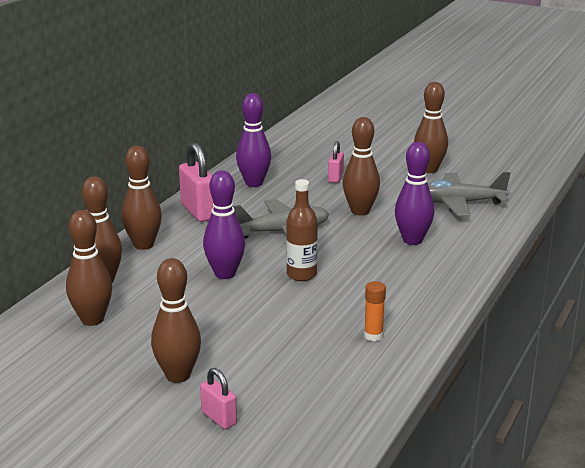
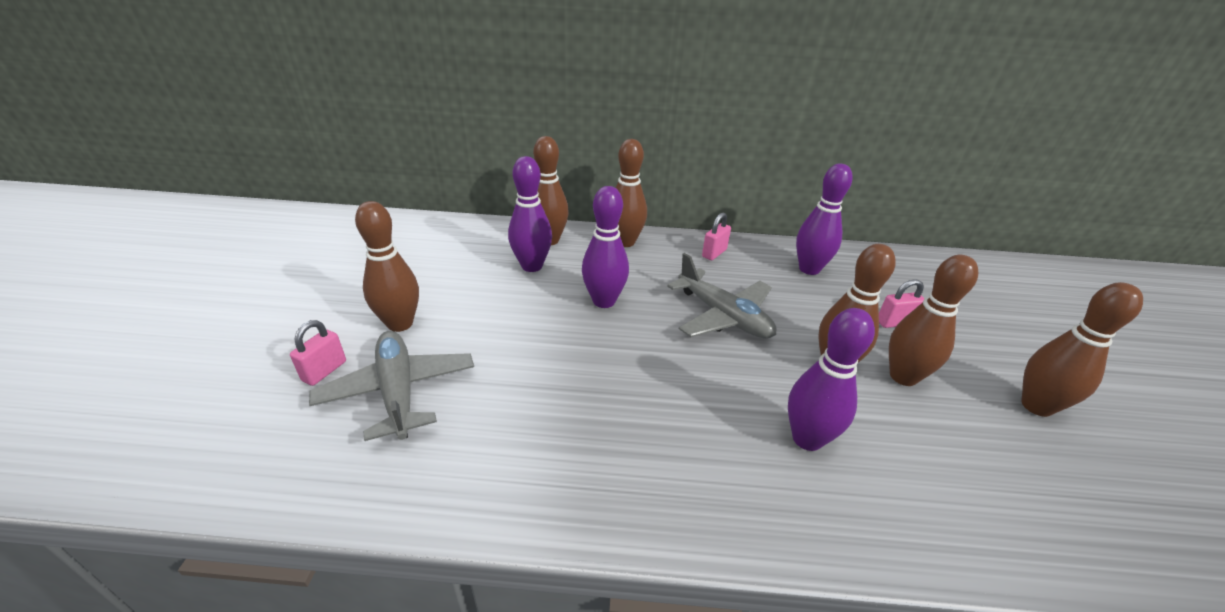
camera: 65 degrees right, 10 degrees up
(92, 320) = (482, 253): brown bowling pin -> brown bowling pin (903, 377)
(141, 297) = (532, 266): none -> purple bowling pin
(199, 211) = (714, 253): pink padlock -> pink padlock, size x0.57
(301, 274) = (638, 355): brown bottle -> none
(373, 336) = (527, 458): orange glue stick -> none
(458, 203) = (976, 468): grey plane -> grey plane (398, 392)

